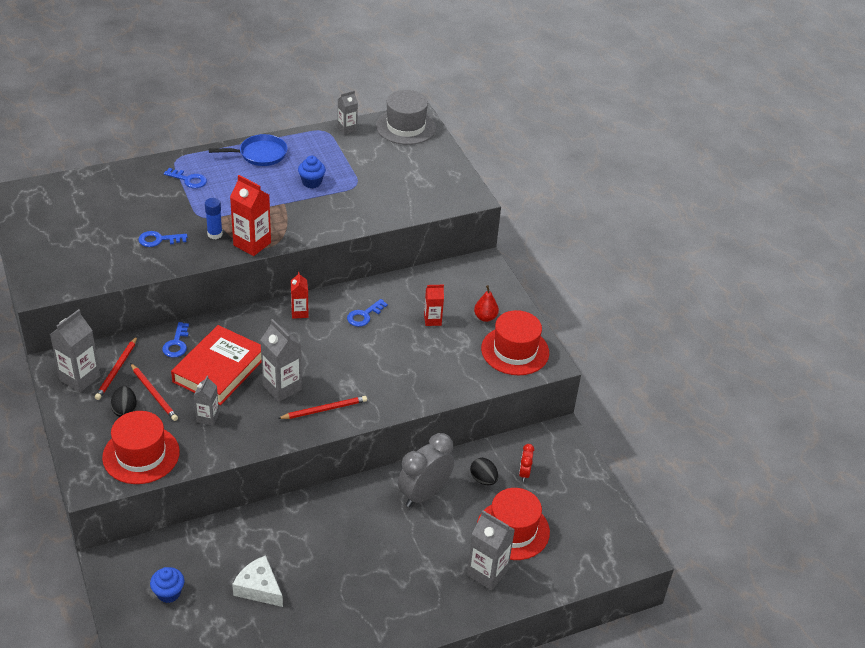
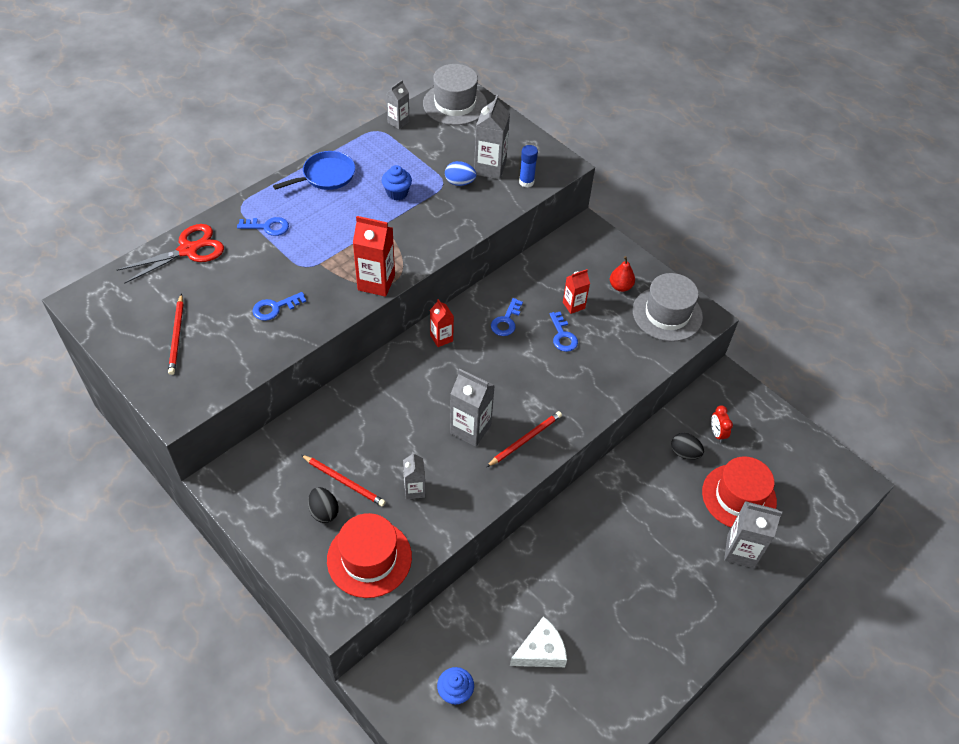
camera: 20 degrees left, 10 degrees up
(80, 378) = (255, 490): grey carton -> grey carton (490, 168)
(115, 180) = (188, 250): none -> red scissors
(117, 369) = (289, 466): red pencil -> red pencil (177, 336)
(176, 344) = (336, 415): blue key -> blue key (563, 336)
(215, 234) = (331, 283): blue glue stick -> blue glue stick (526, 182)
(219, 369) = (396, 430): red book -> none
(259, 588) = (540, 651): white cheese -> white cheese turned 135 degrees clockwise
(371, 188) = (460, 182): none -> blue egg
(424, 494) = (640, 488): grey clock -> none
(515, 351) = (667, 314): red hat -> grey hat

